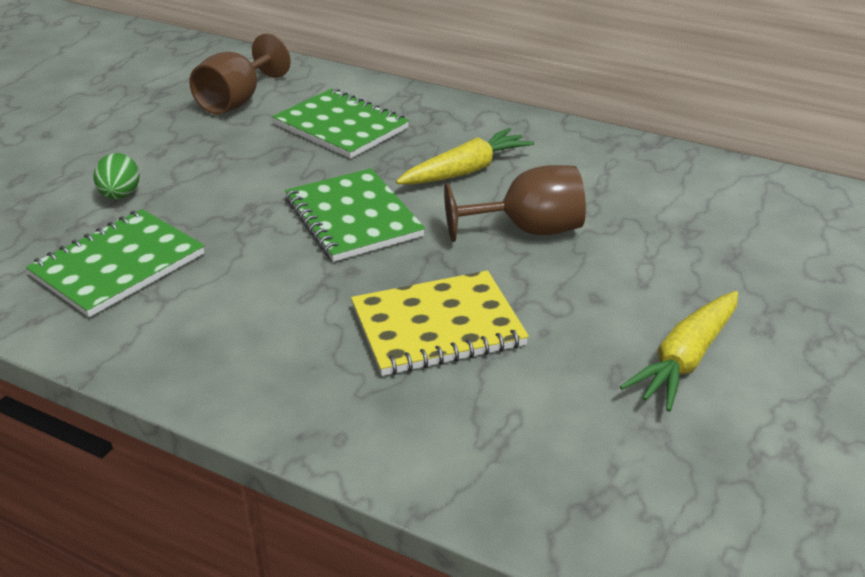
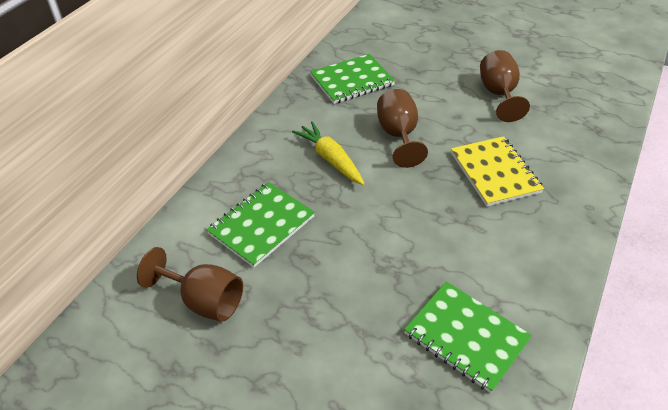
camera: 90 degrees left, 10 degrees up
(120, 195) = (370, 358): green egg -> none
(353, 218) = (391, 212): green notebook -> green notebook (352, 81)
(685, 359) = (498, 94): yellow carrot -> brown goblet

